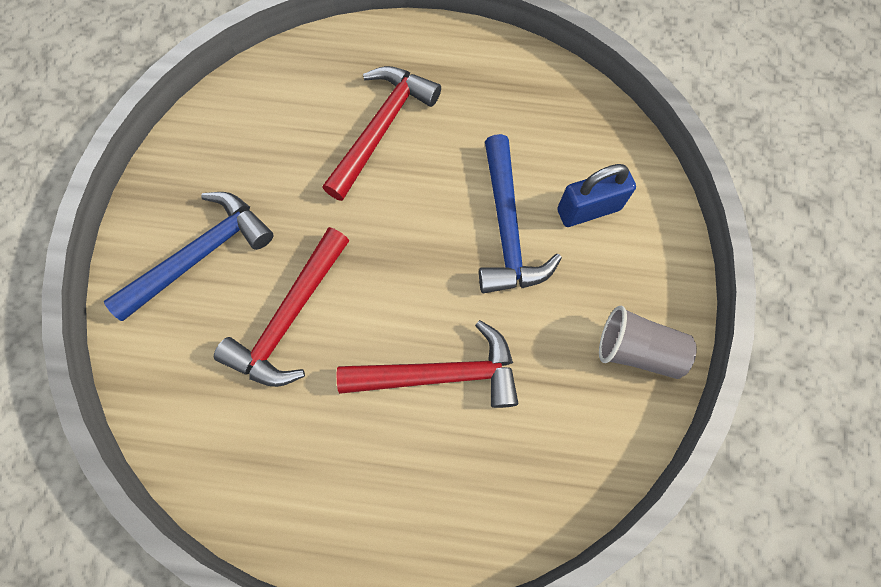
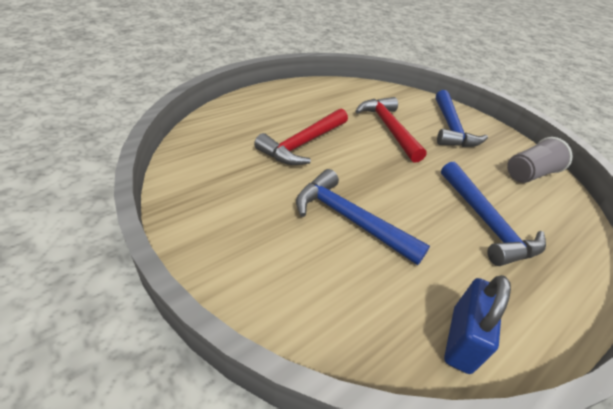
camera: 130 degrees right, 30 degrees down
(382, 128) = (486, 222): red hammer -> blue hammer
(588, 209) = (314, 267): blue padlock -> blue padlock (461, 339)
(637, 350) = (204, 208): grey cup -> grey cup (528, 174)

